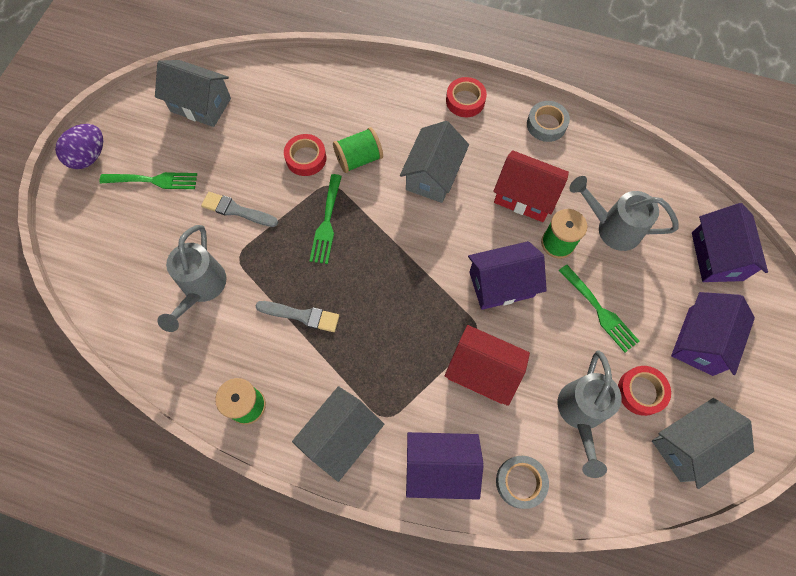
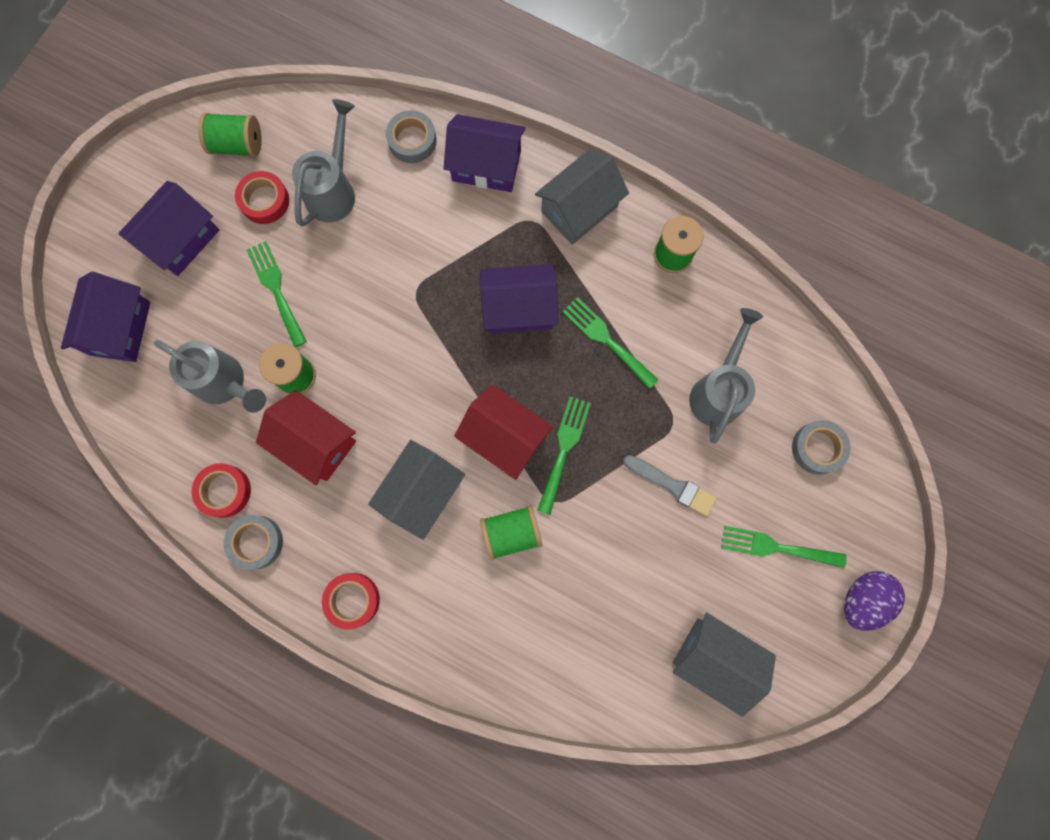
camera: 170 degrees left, 10 degrees up
(117, 257) = (817, 448): none -> grey tape
(301, 316) = (606, 340): grey brush -> green fork
(306, 158) = (579, 546): red tape -> red tape (224, 491)
(482, 371) = (421, 248): red house -> red house (504, 437)
(501, 284) = (375, 337): purple house -> purple house (519, 308)
(689, 445) = (237, 145): grey house -> green spool

